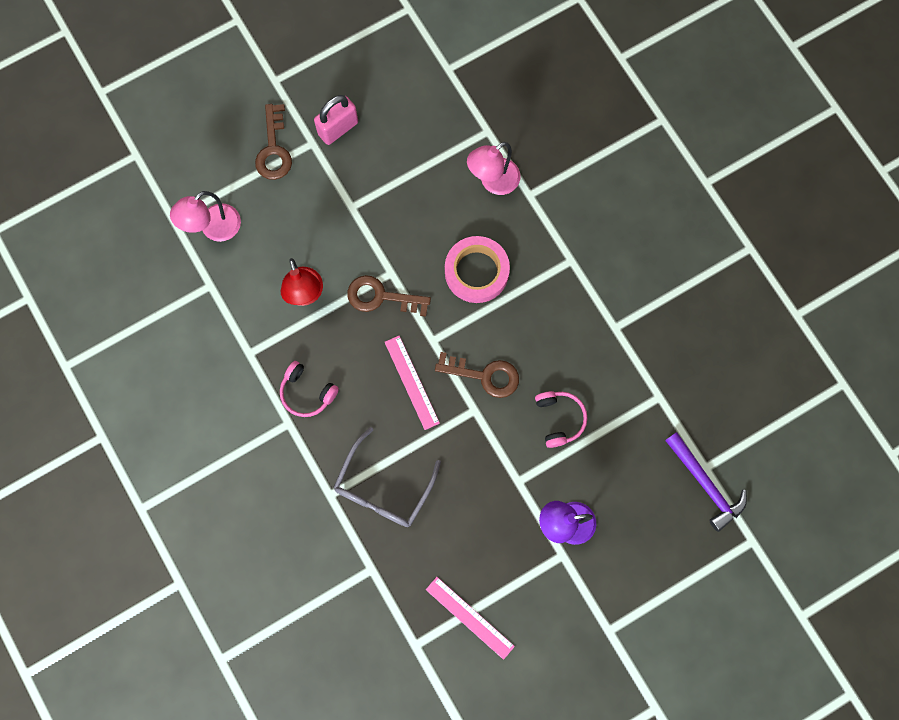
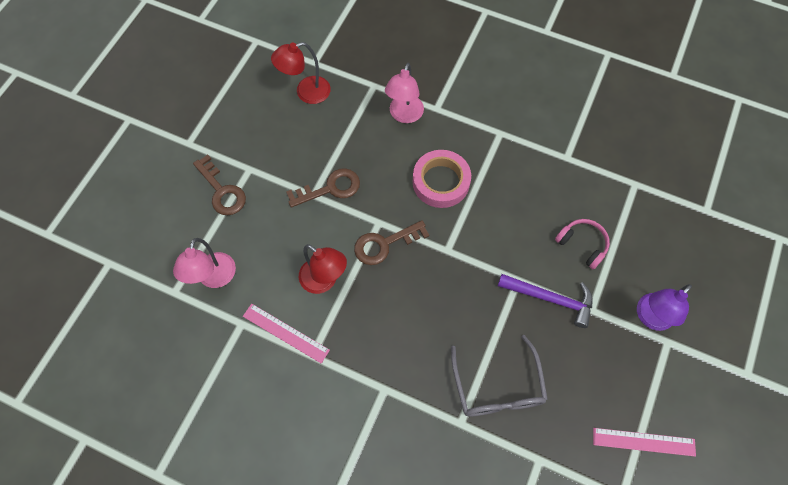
camera: 35 degrees left, 10 degrees down
(307, 393) = (381, 354): pink headphones -> none
(338, 128) = (262, 147): pink padlock -> none
(411, 382) = (456, 291): pink ruler -> pink ruler (285, 333)
(417, 97) = (306, 92): none -> red lamp
(484, 375) = (505, 250): brown key -> brown key (330, 188)
(705, 484) = (716, 221): purple hammer -> purple hammer (550, 299)

